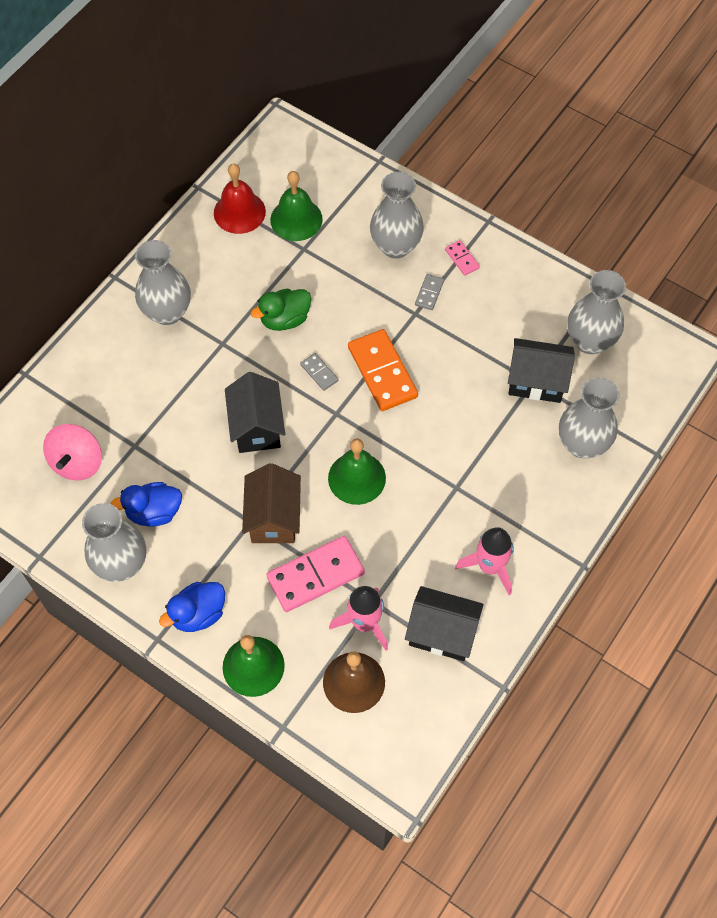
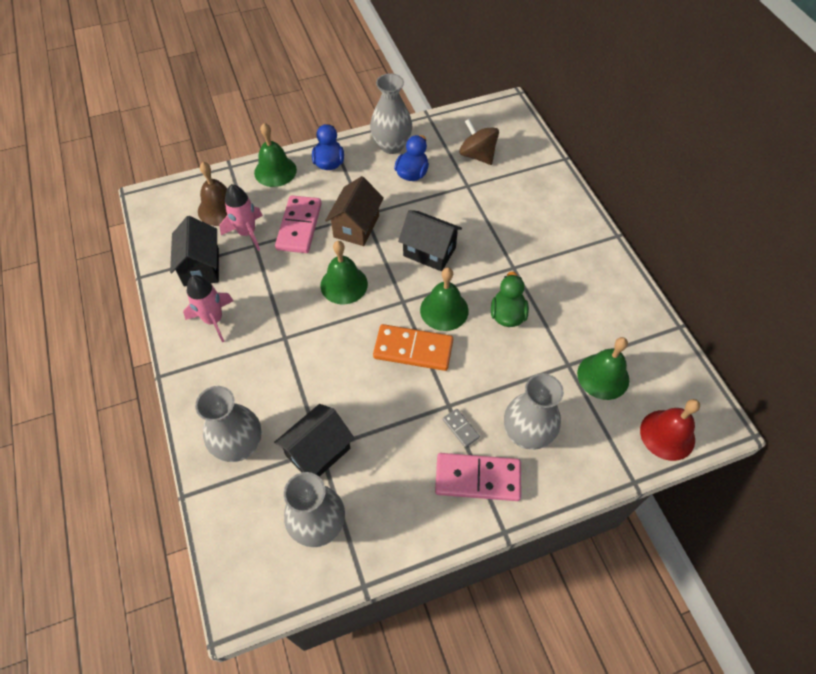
camera: 125 degrees right, 5 degrees down
(77, 462) = (477, 155): pink spinning top -> brown spinning top
(167, 312) = (564, 250): grey vase -> none
(239, 212) = (635, 341): red bell -> red bell (667, 434)
(273, 518) = (356, 226): brown house -> brown house turned 75 degrees clockwise
(319, 373) = (444, 310): grey domino -> green bell
(442, 633) = (201, 267): black house -> black house turned 60 degrees counterclockwise
(462, 259) = (477, 478): pink domino -> pink domino, size x2.12

